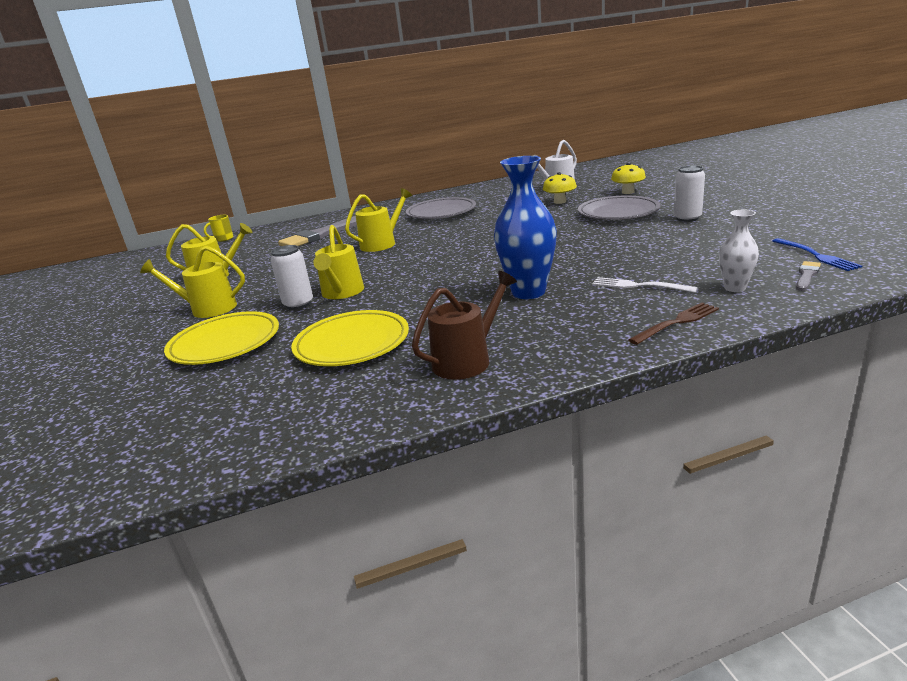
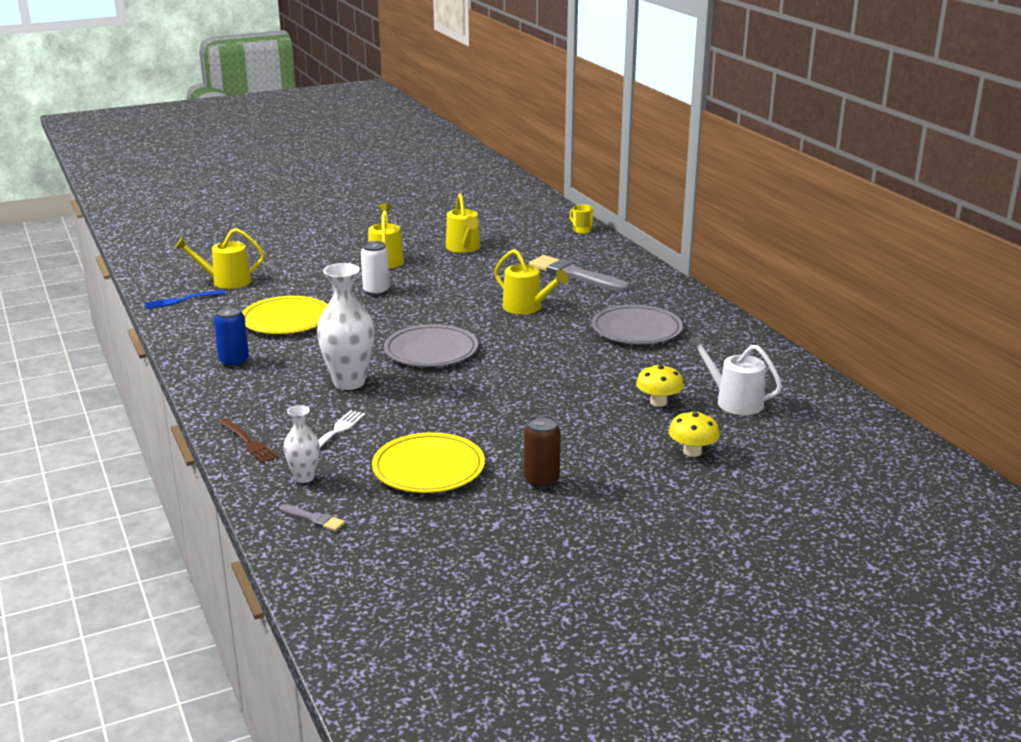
camera: 80 degrees right, 0 degrees up
(225, 343) = (314, 277): yellow plate -> yellow plate (428, 469)
(341, 293) = (392, 305): yellow watering can -> yellow watering can (226, 281)
(467, 360) = (234, 362): brown watering can -> blue can
(528, 292) = (349, 382): blue vase -> white vase
(618, 213) = (587, 438): grey plate -> grey plate (431, 351)
(687, 218) = (541, 480): white can -> brown can
(816, 255) = (366, 537): blue fork -> blue fork (182, 300)

